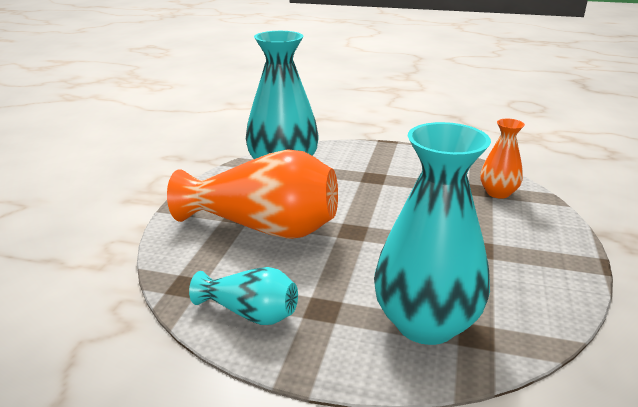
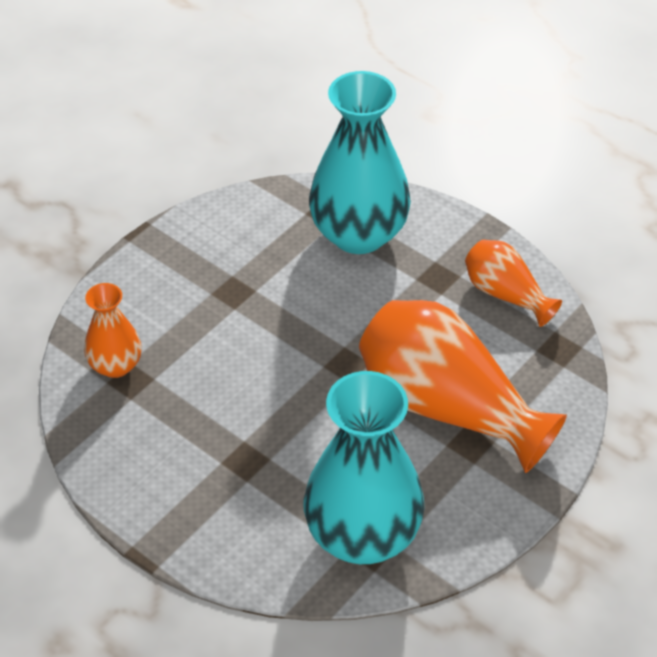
camera: 155 degrees left, 20 degrees up
(250, 313) = (505, 294): turquoise vase -> orange vase

